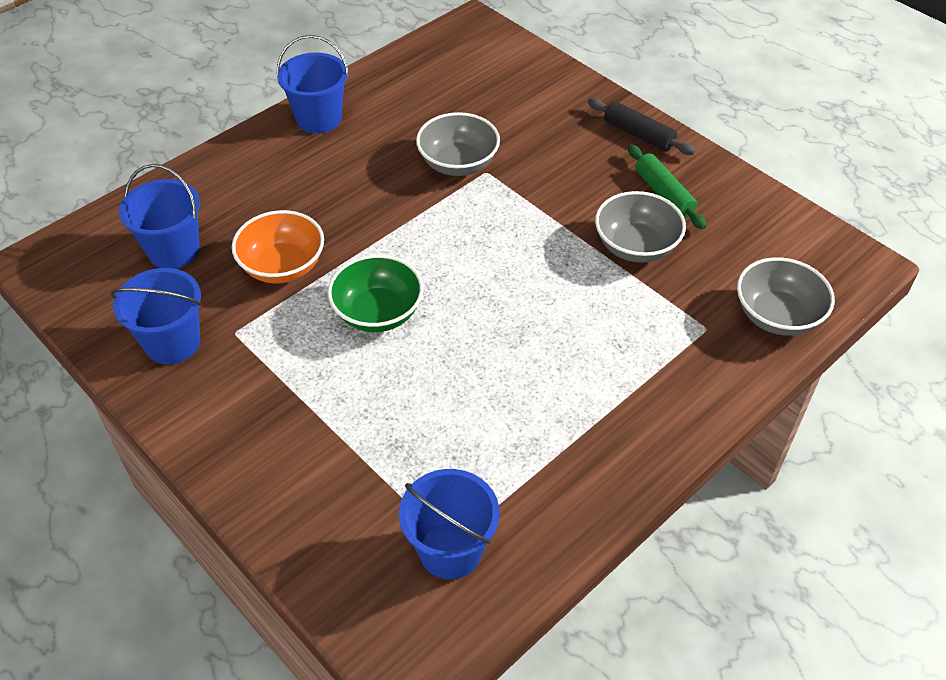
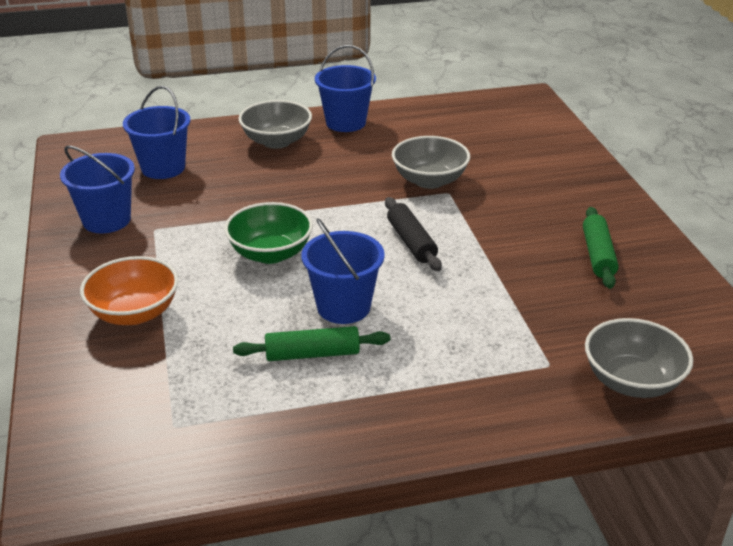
camera: 30 degrees right, 15 degrees down
(283, 266) = (229, 201): orange bowl -> orange bowl (134, 313)
(450, 550) = (168, 431): blue bucket -> blue bucket (343, 307)
(508, 408) = (312, 354): none -> green rolling pin
(636, 246) = (535, 283): grey bowl -> grey bowl (276, 141)
(638, 134) = (612, 207): black rolling pin -> black rolling pin (411, 242)

